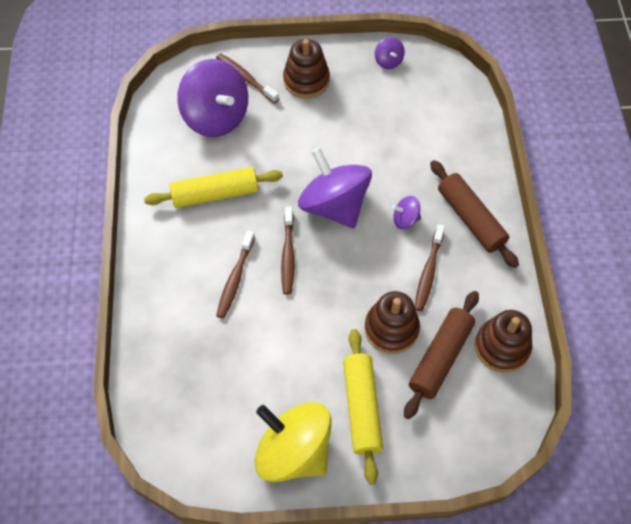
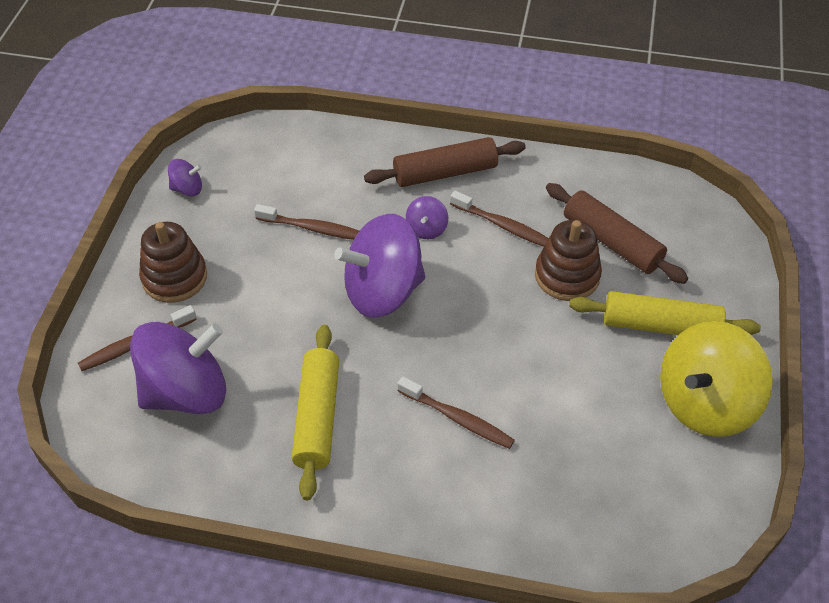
camera: 75 degrees left, 10 degrees down
(288, 255) = (439, 354): brown toothbrush -> brown toothbrush (313, 228)
(502, 347) = (609, 189): brown stacking toy -> none

